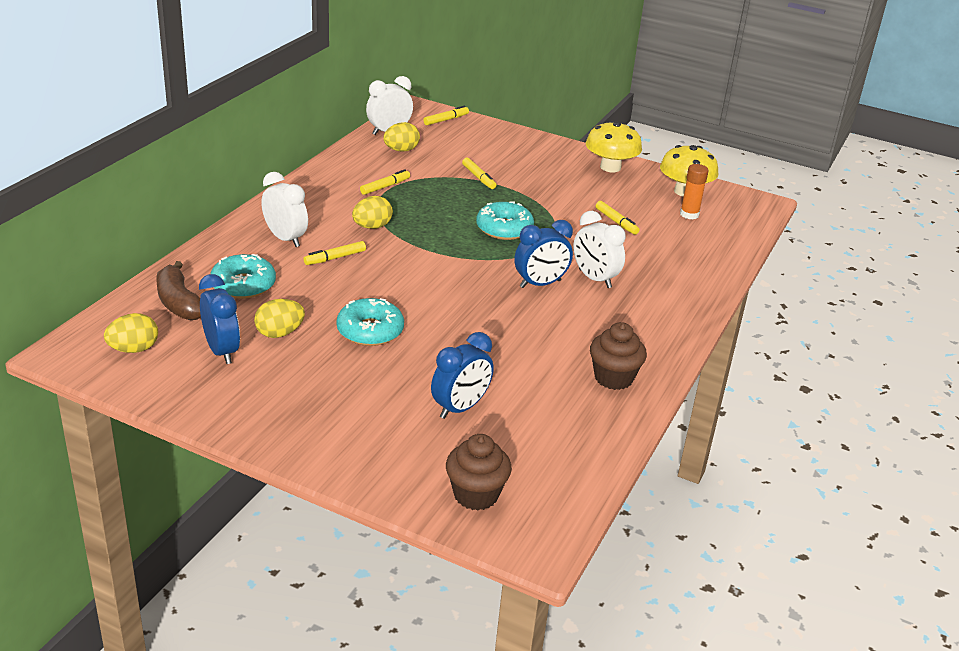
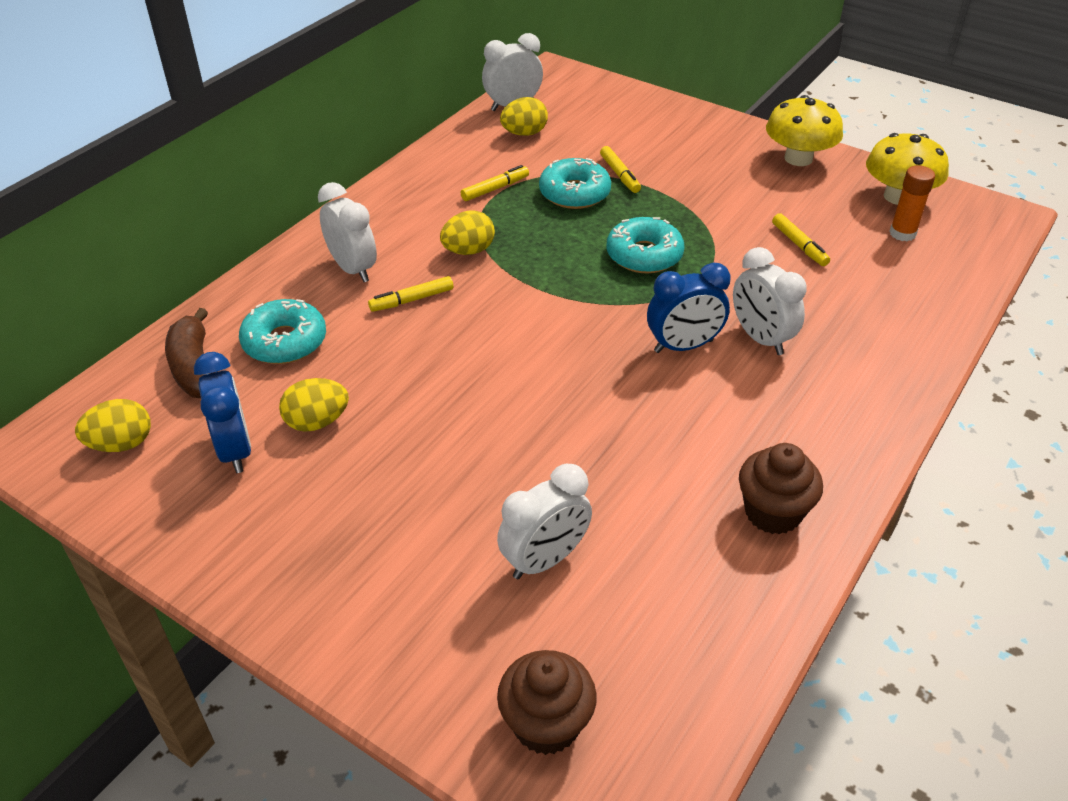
camera: 10 degrees right, 10 degrees up
(370, 331) = (439, 420): turquoise donut -> turquoise donut (574, 193)
(446, 120) = (588, 88): yellow marker -> none
(460, 408) = (545, 560): blue clock -> white clock

